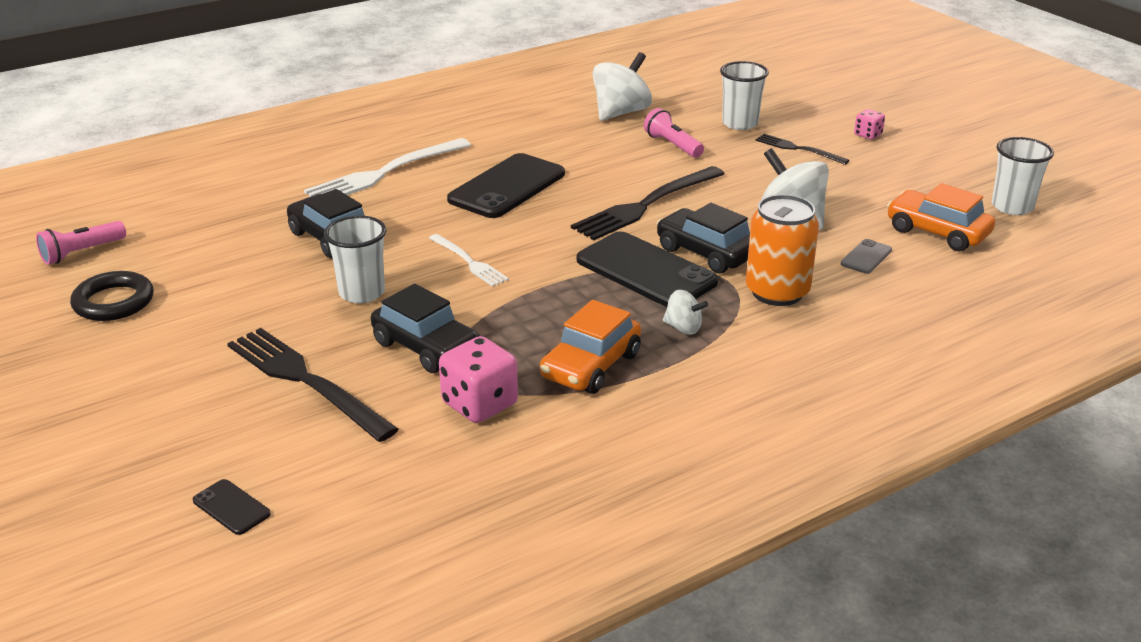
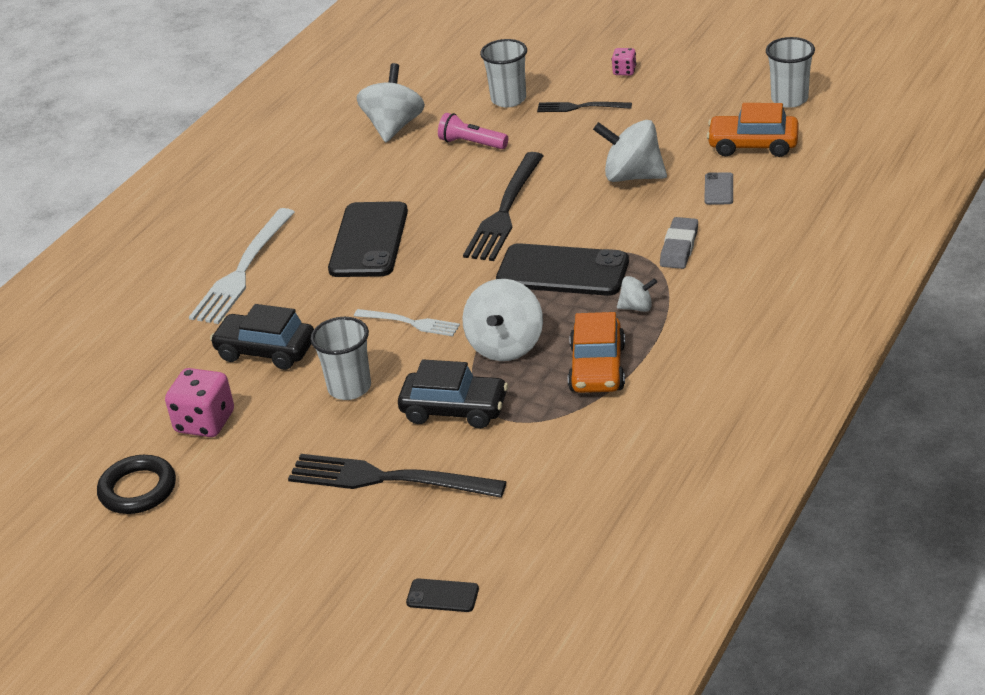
camera: 25 degrees left, 5 degrees up
(81, 253) = (47, 461): pink flashlight -> none
(479, 404) = (544, 435): pink dice -> pink dice (205, 422)
(529, 312) = (505, 346): none -> white spinning top
(706, 253) = (594, 235): black car -> none
(777, 292) = (679, 247): orange can -> grey eraser

